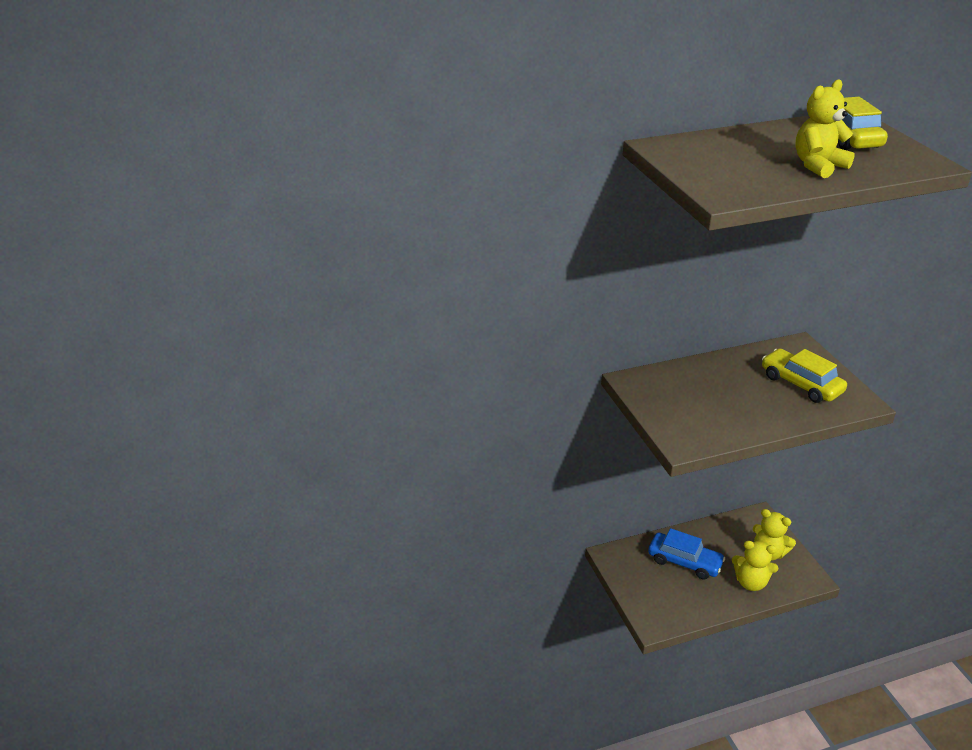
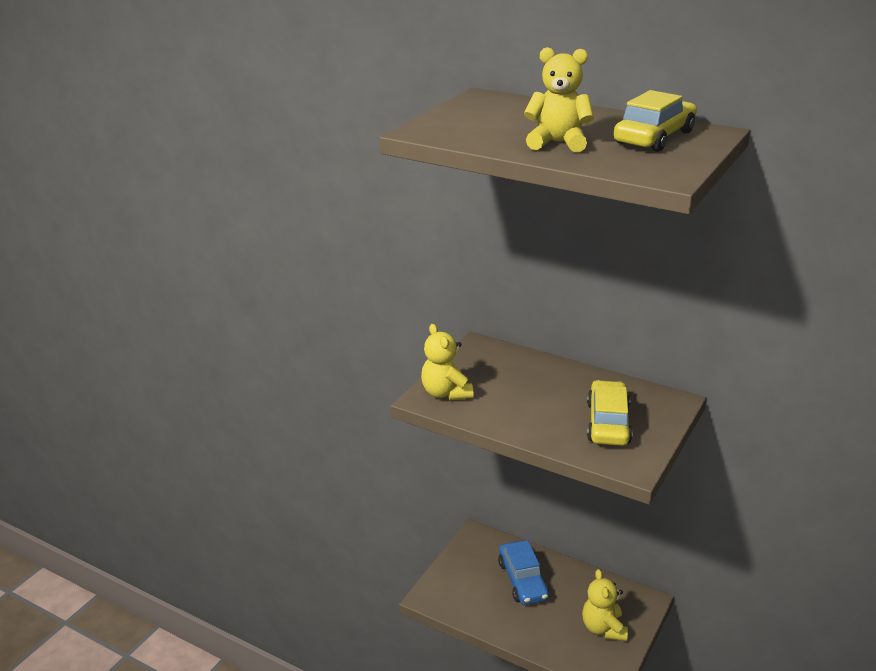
camera: 50 degrees right, 5 degrees down
(751, 582) = (550, 634): yellow teddy bear -> yellow teddy bear (446, 393)

